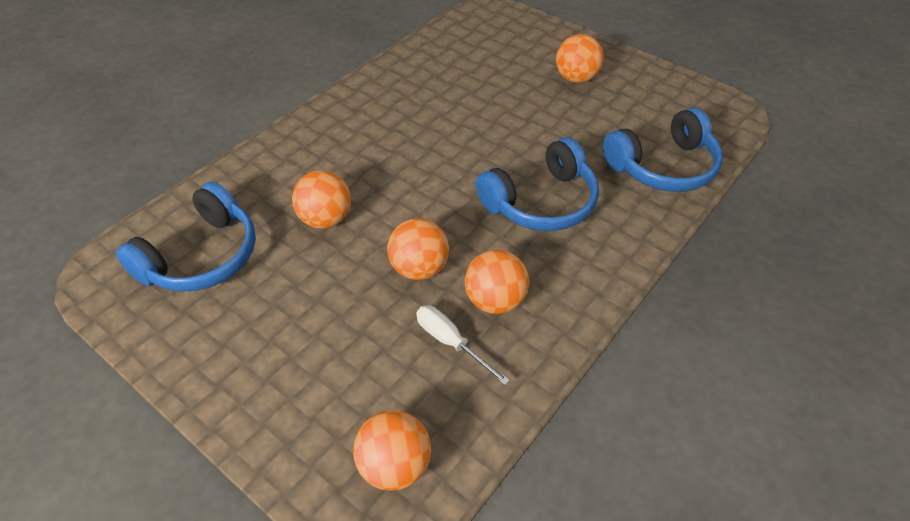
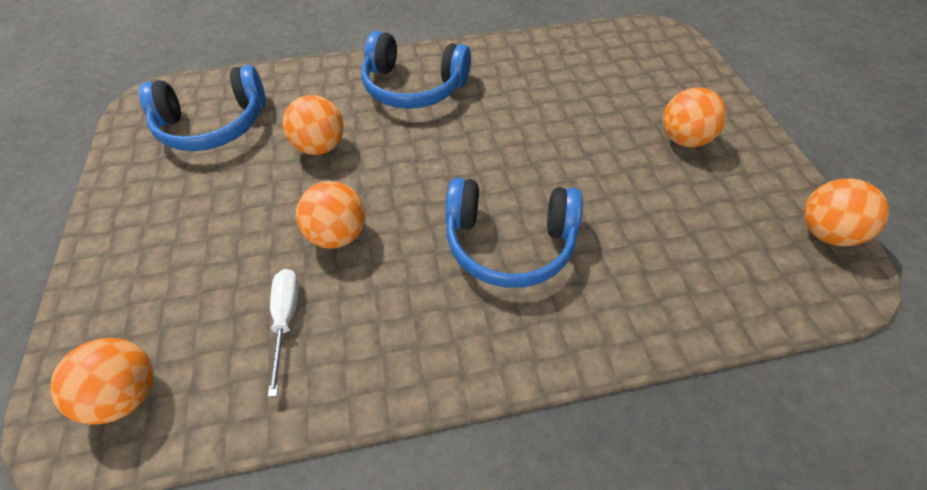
camera: 40 degrees right, 5 degrees up
(495, 300) = (362, 309): orange ball -> orange ball (824, 232)
(663, 167) = (683, 287): blue headphones -> blue headphones (413, 87)

